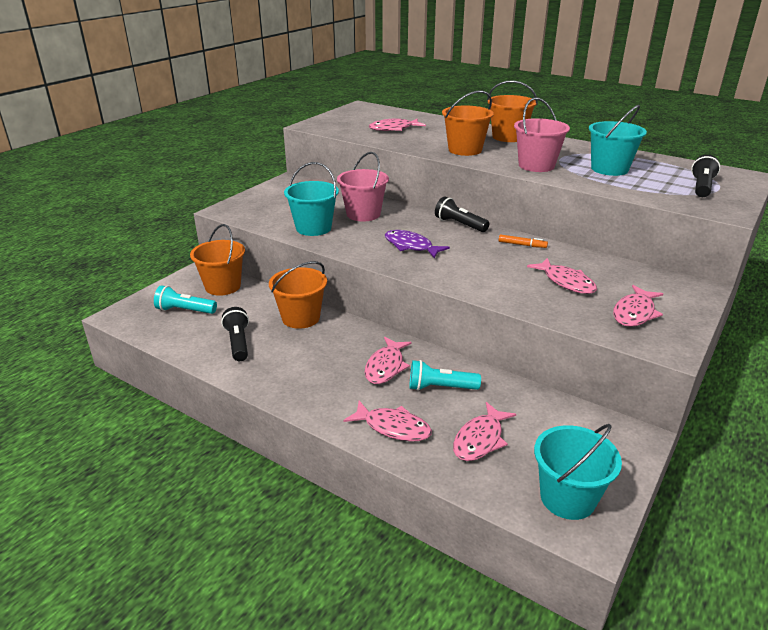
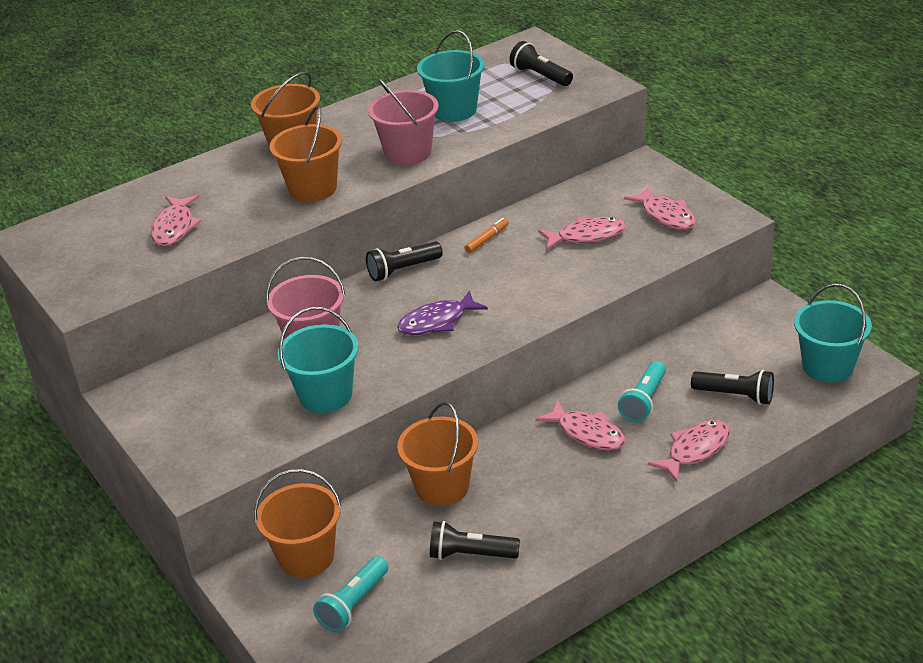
camera: 65 degrees left, 5 degrees up
(480, 439) = (735, 396): pink fish -> black flashlight

